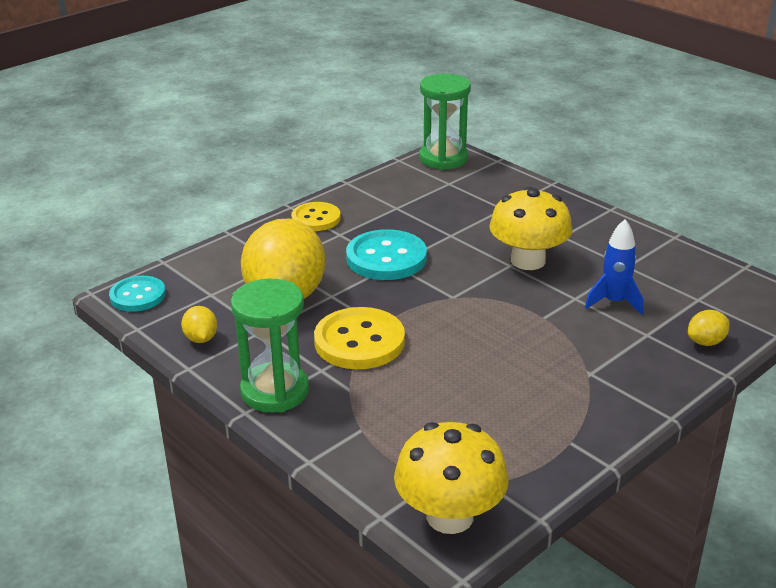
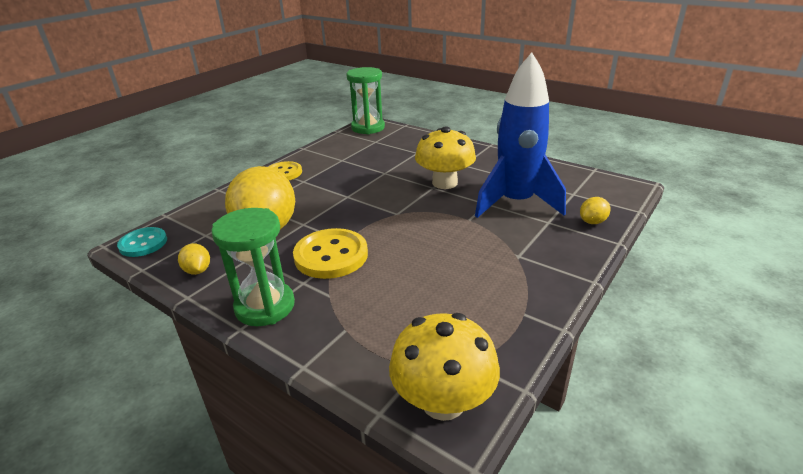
camera: 10 degrees left, 0 degrees up
(386, 258) = (341, 193): turquoise button -> none
(614, 302) = (515, 203): blue rocket -> blue rocket, size x2.05

